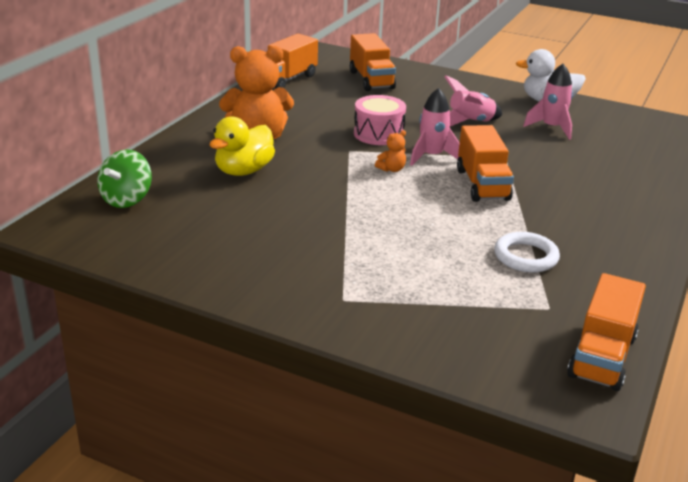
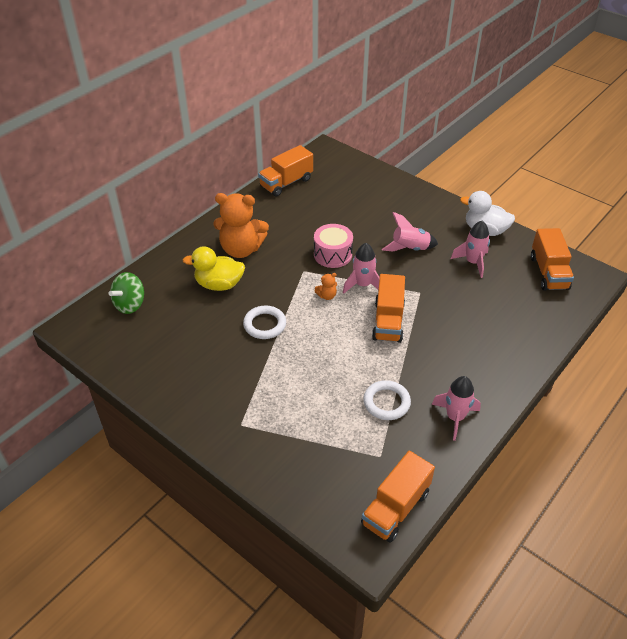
camera: 15 degrees right, 15 degrees up
(243, 171) = (219, 284): yellow duck -> yellow duck turned 45 degrees clockwise
(325, 201) = (265, 325): none -> white ring
(371, 80) = (352, 189): orange truck -> orange truck (548, 272)
(620, 261) = (455, 417): none -> pink rocket

